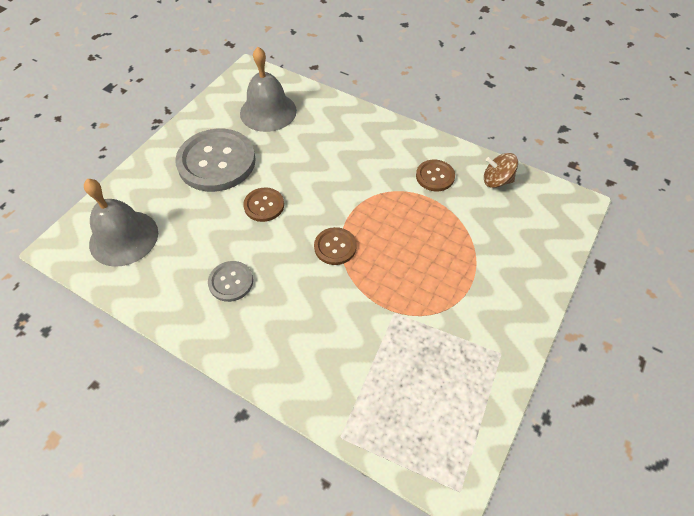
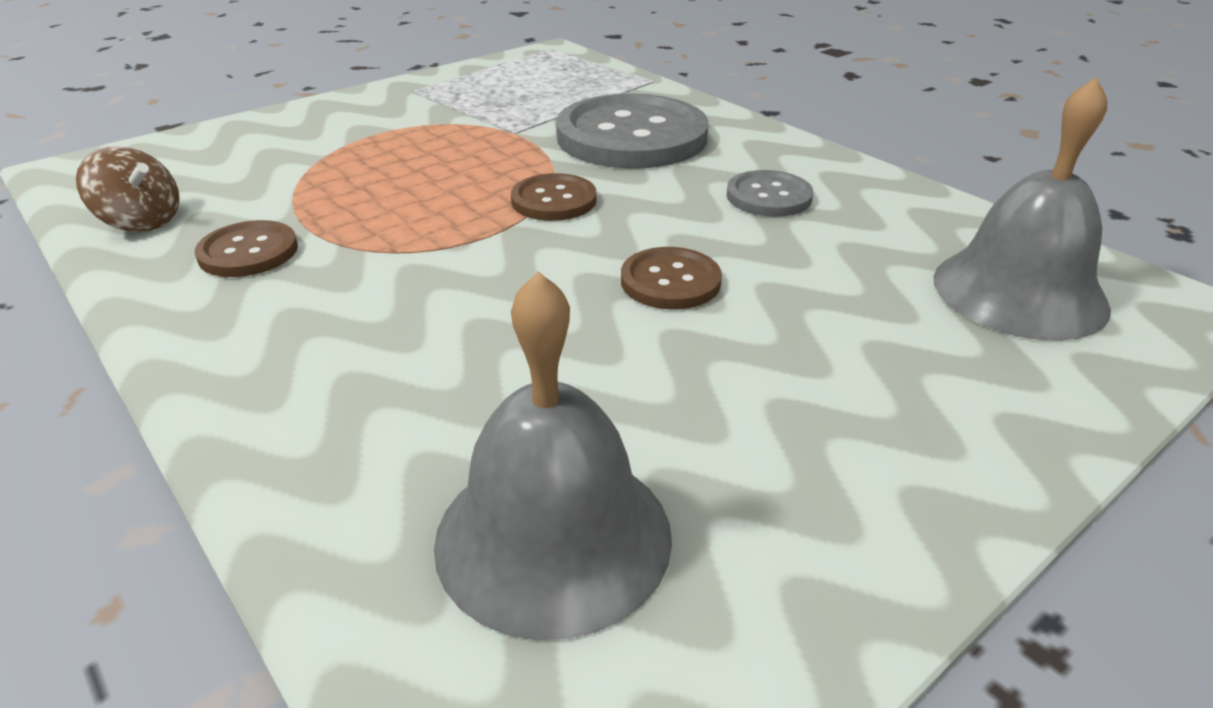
camera: 160 degrees left, 20 degrees down
(216, 162) = (781, 402): grey button -> grey button (631, 136)

